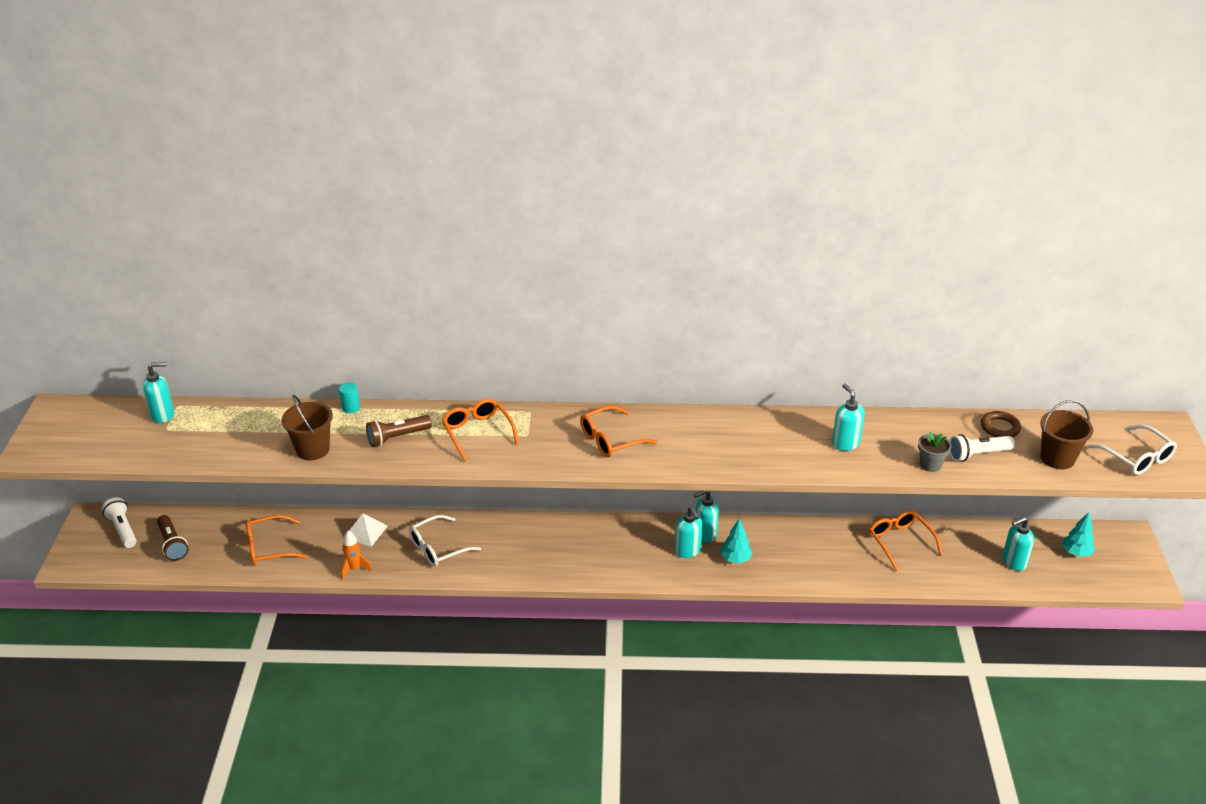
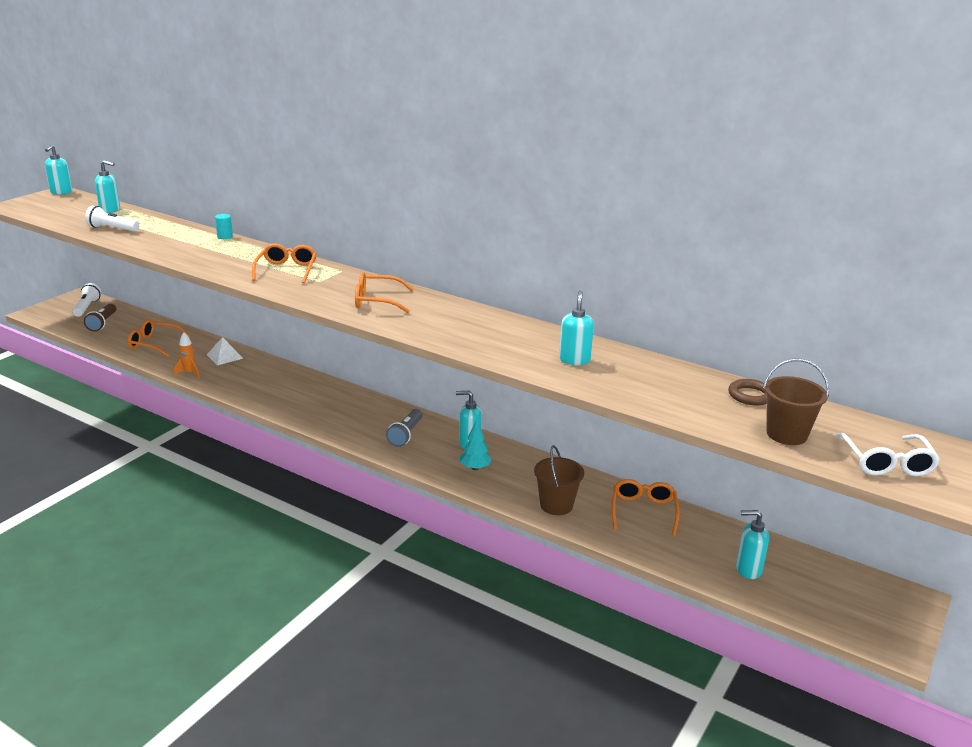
camera: 30 degrees right, 10 degrees down
(312, 449) = (167, 248): brown bucket -> brown bucket (556, 505)
(397, 437) = (229, 258): brown flashlight -> none
(438, 548) = (259, 381): white glasses -> none
(642, 550) = (406, 435): none -> grey flashlight
(687, 551) = (441, 448): turquoise soap dispenser -> turquoise soap dispenser (61, 192)
(930, 465) = (639, 397): grey flower pot -> none
(977, 455) = (699, 405): white flashlight -> white flashlight (112, 229)
(1076, 552) = (830, 588): turquoise tree -> none

